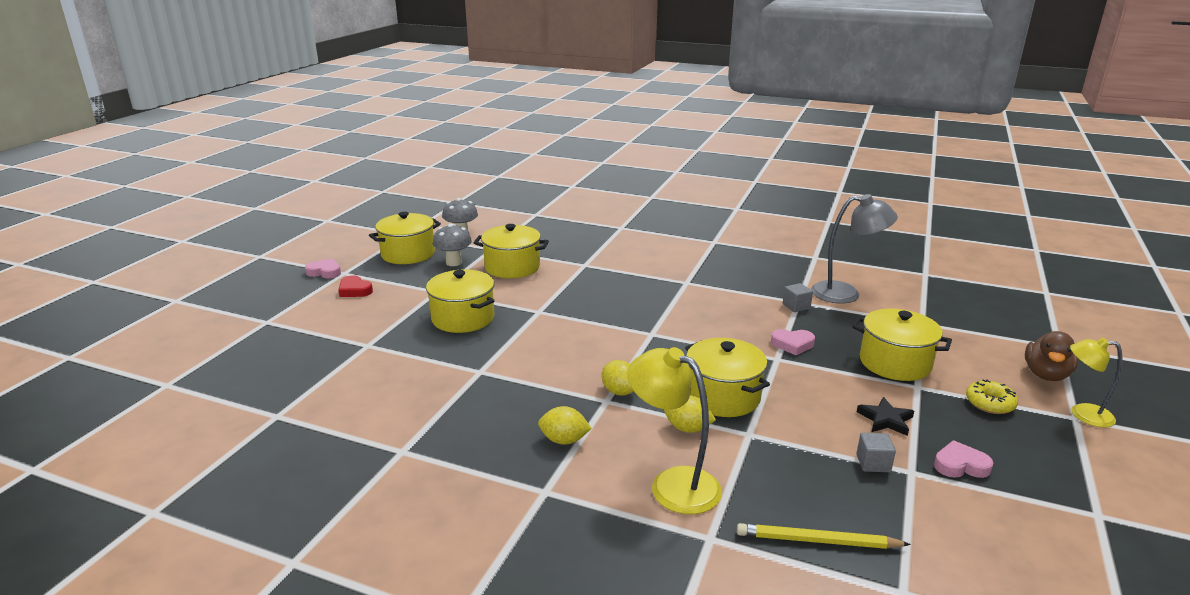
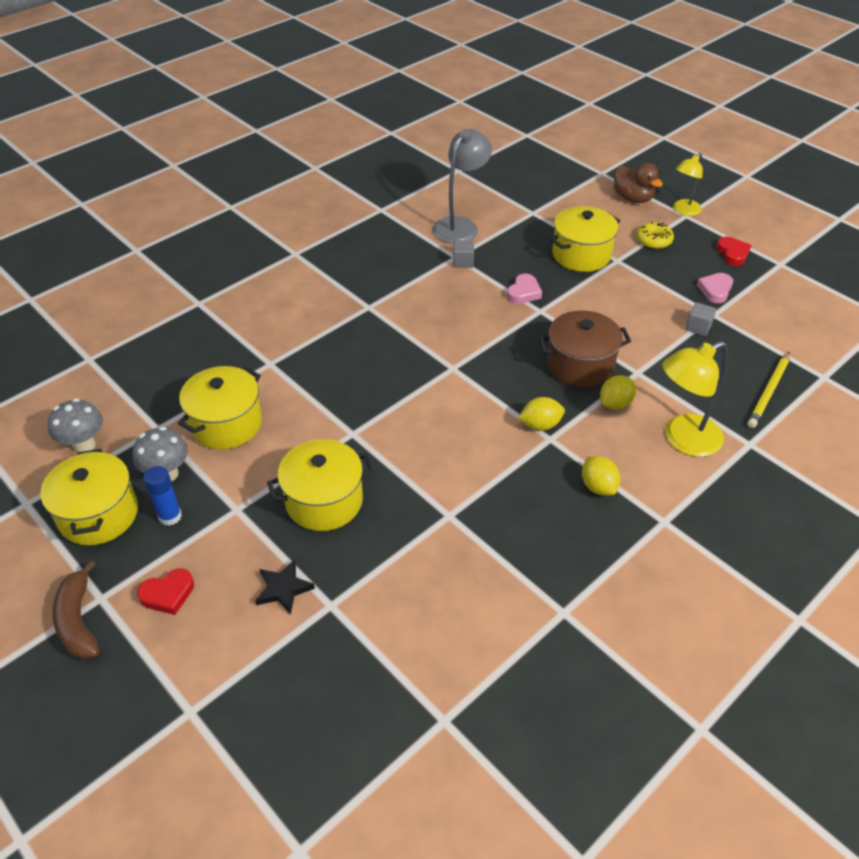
camera: 65 degrees left, 20 degrees up
(325, 272) = (78, 621): pink heart -> brown banana
(418, 273) = (170, 516): none -> blue glue stick
(564, 440) = (598, 486): yellow lemon -> yellow lemon turned 60 degrees counterclockwise
(723, 396) = (580, 365): yellow pot -> brown pot
(885, 420) = (651, 296): black star -> black star (283, 589)
(1055, 468) = (732, 254): none -> red heart

